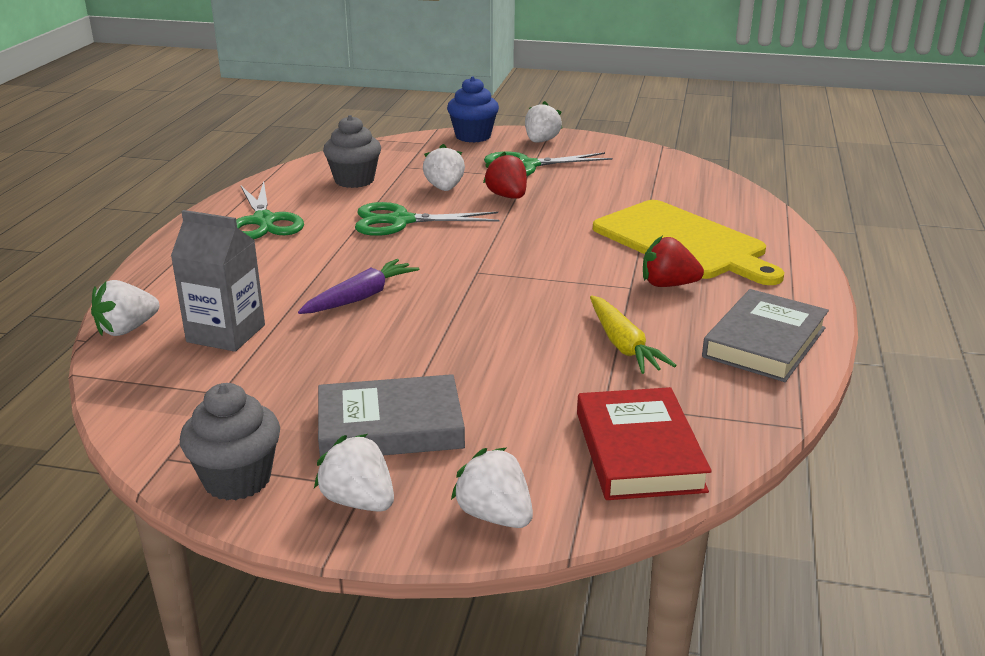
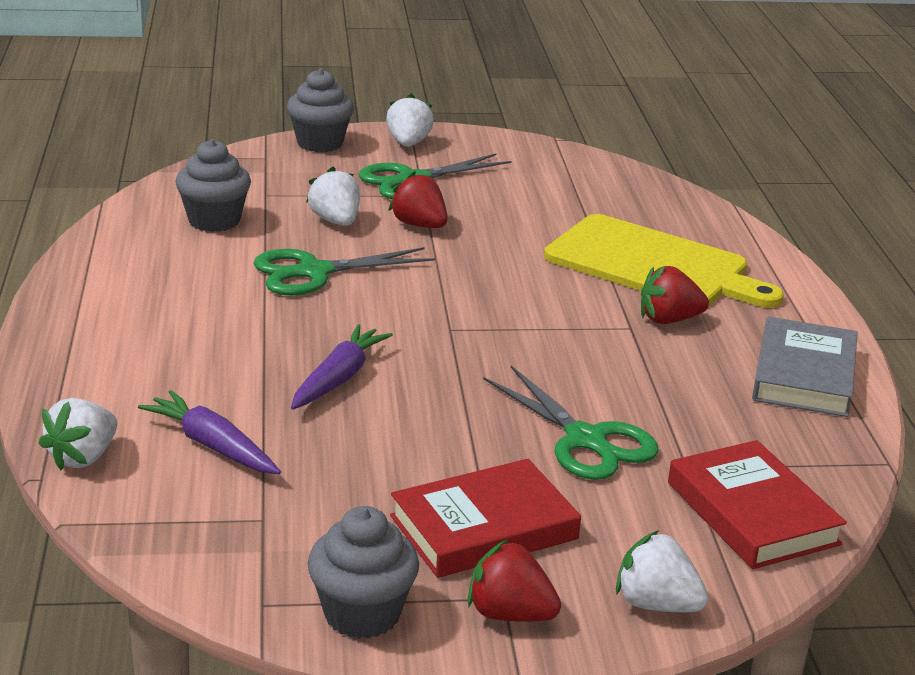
camera: 20 degrees left, 0 degrees up
(226, 333) = (212, 445): grey carton -> purple carrot
(264, 221) = (141, 290): green scissors -> green scissors (585, 440)
(359, 501) = (509, 614): white strawberry -> red strawberry
(390, 426) = (484, 527): grey book -> red book
(473, 136) = (320, 143): blue cupcake -> grey cupcake
(623, 345) = (666, 398): yellow carrot -> none

